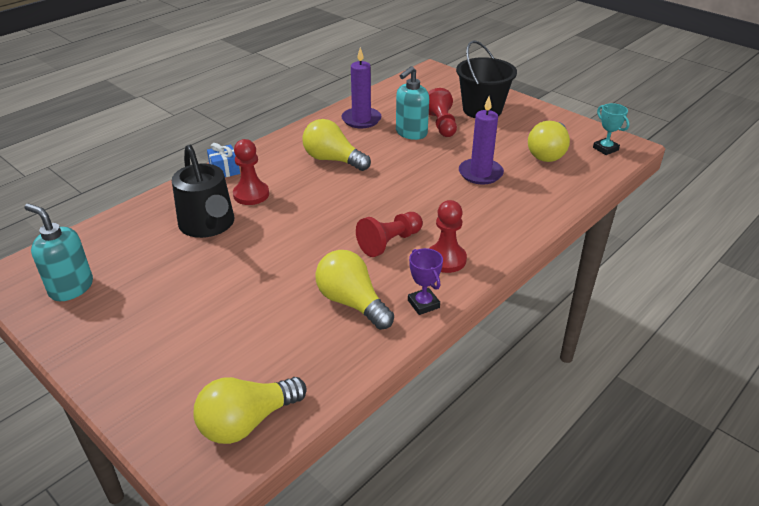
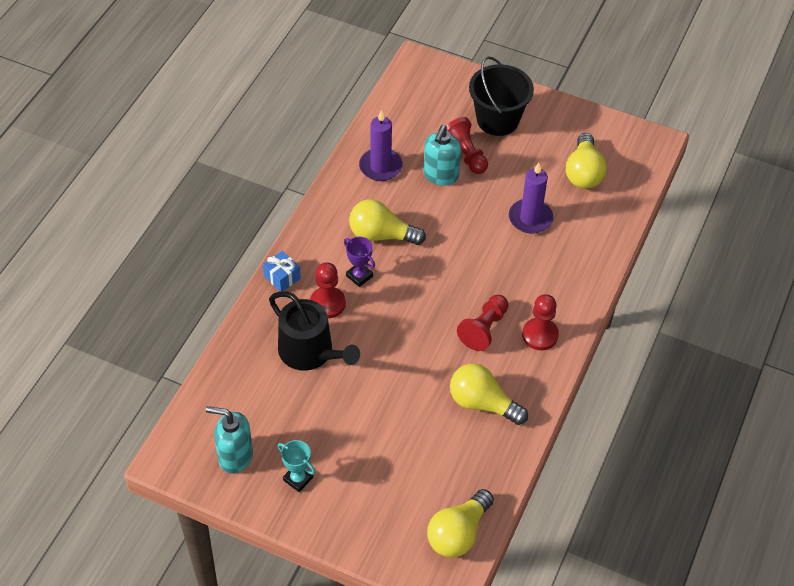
camera: 20 degrees left, 15 degrees up
(423, 304) = (540, 388): purple trophy -> purple trophy (359, 276)
(605, 149) = (635, 152): turquoise trophy -> turquoise trophy (298, 479)

